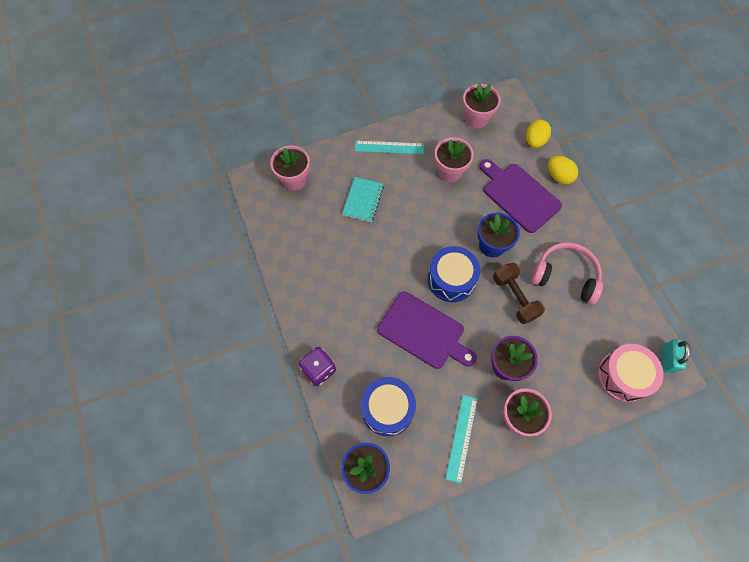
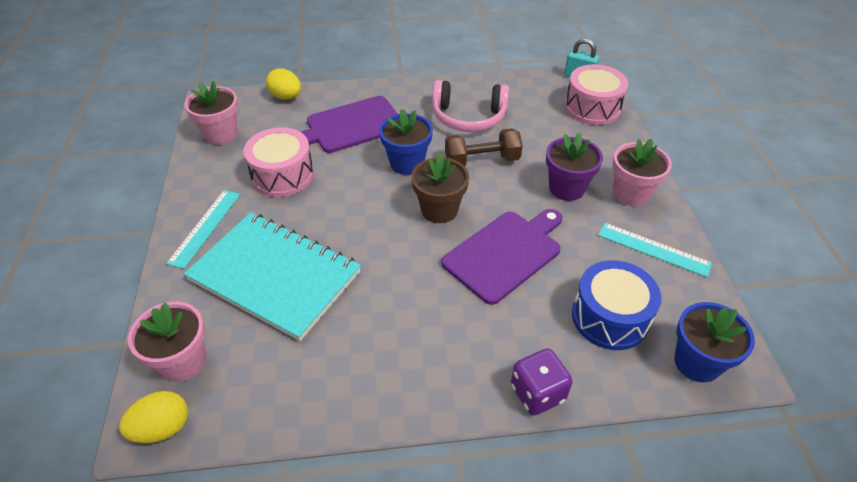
camera: 75 degrees left, 20 degrees down
(363, 200) = (275, 276): turquoise notebook -> turquoise notebook, size x2.04
(450, 171) = (282, 175): pink flower pot -> pink drum
(451, 279) = (439, 210): blue drum -> brown flower pot
(559, 176) = (343, 91): yellow egg -> yellow egg (162, 428)
(565, 276) = (468, 117): pink headphones -> pink headphones turned 120 degrees counterclockwise

